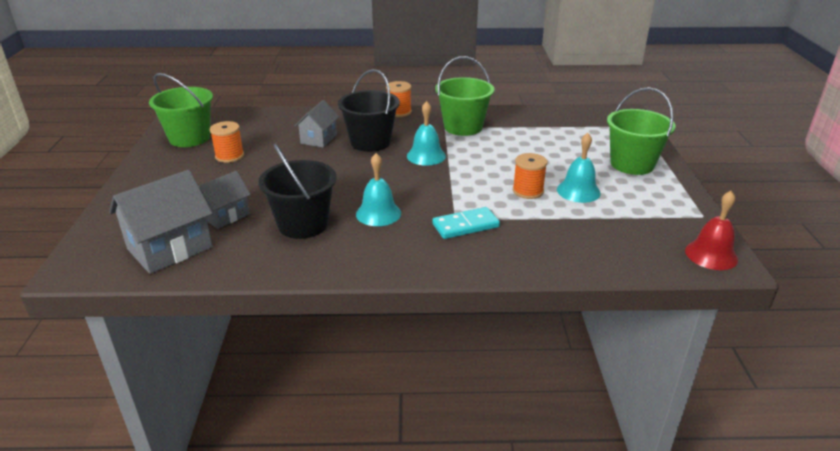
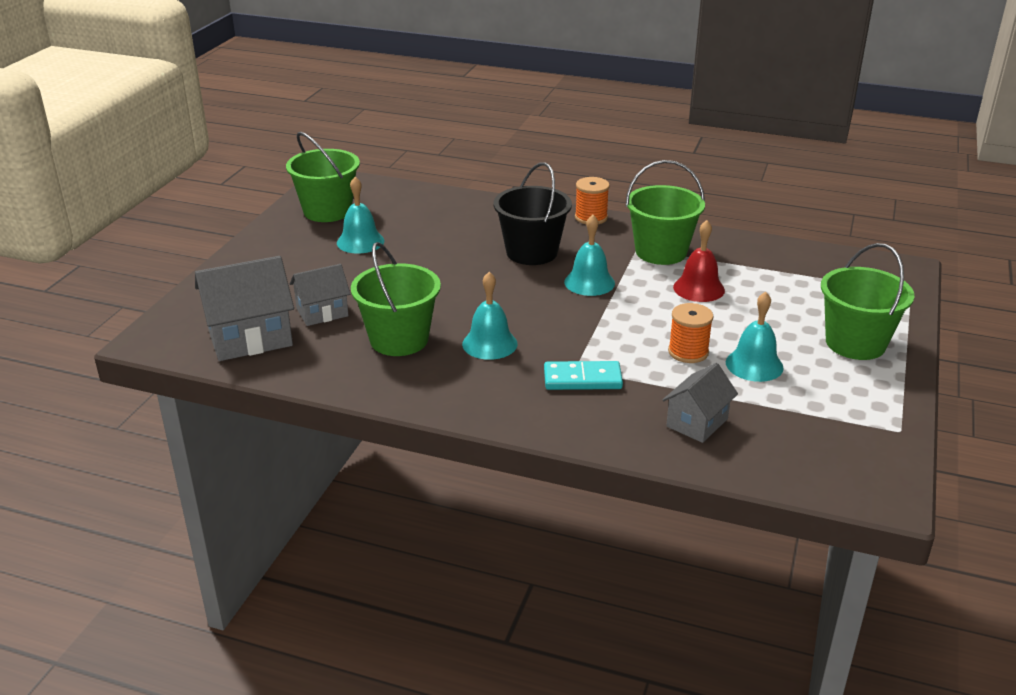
camera: 20 degrees right, 0 degrees up
(229, 156) = (360, 242): orange spool -> turquoise bell
(303, 224) = (399, 339): black bucket -> green bucket
(318, 139) = (472, 237): grey house -> grey house (697, 422)
(711, 254) = (869, 480): red bell -> red bell (699, 288)

